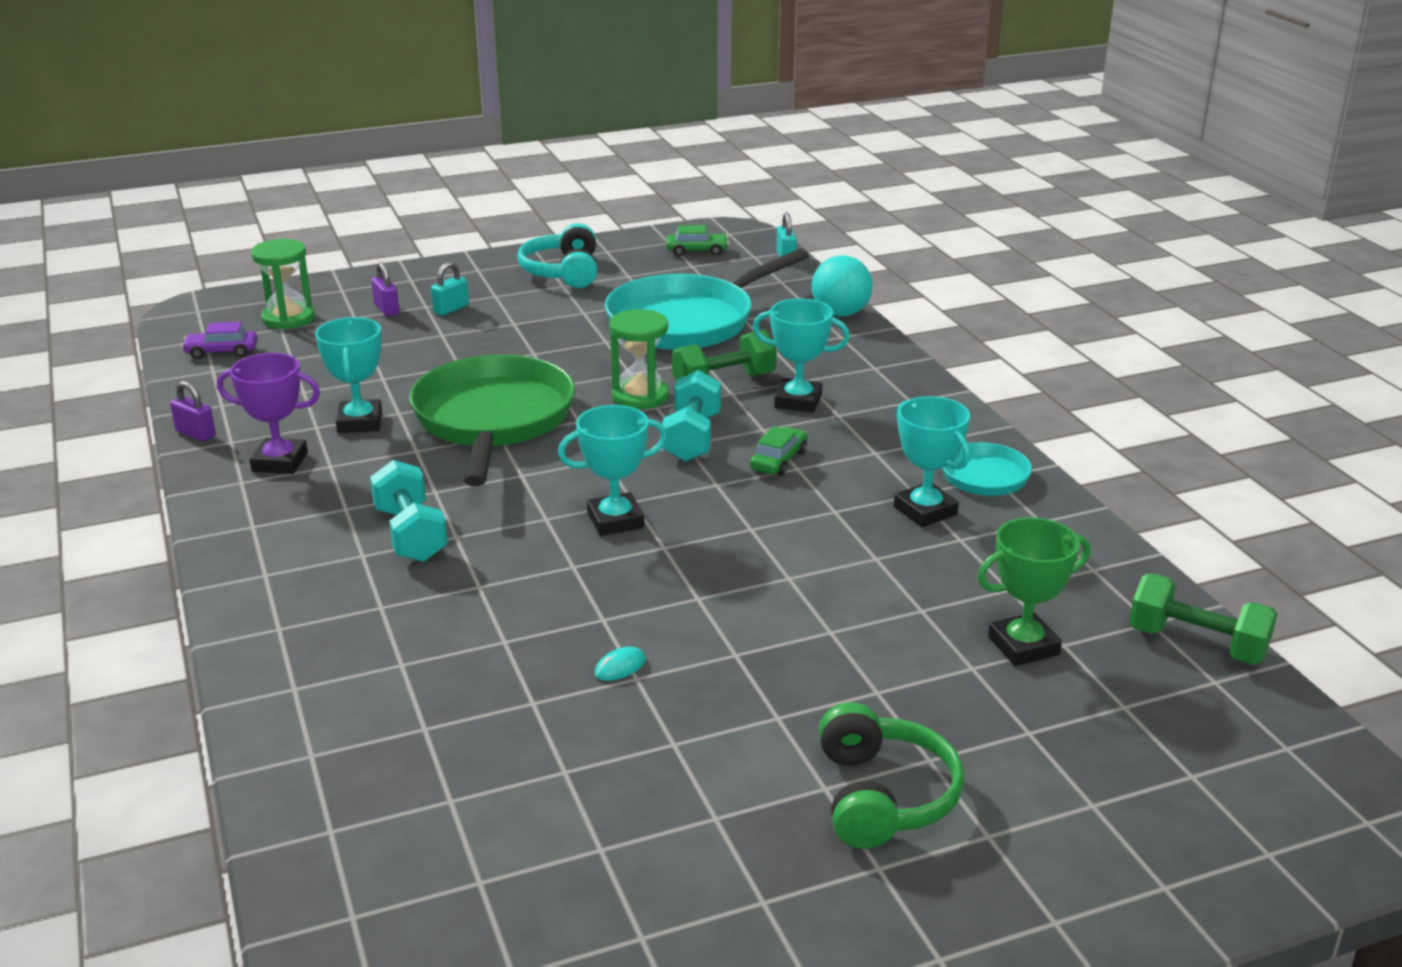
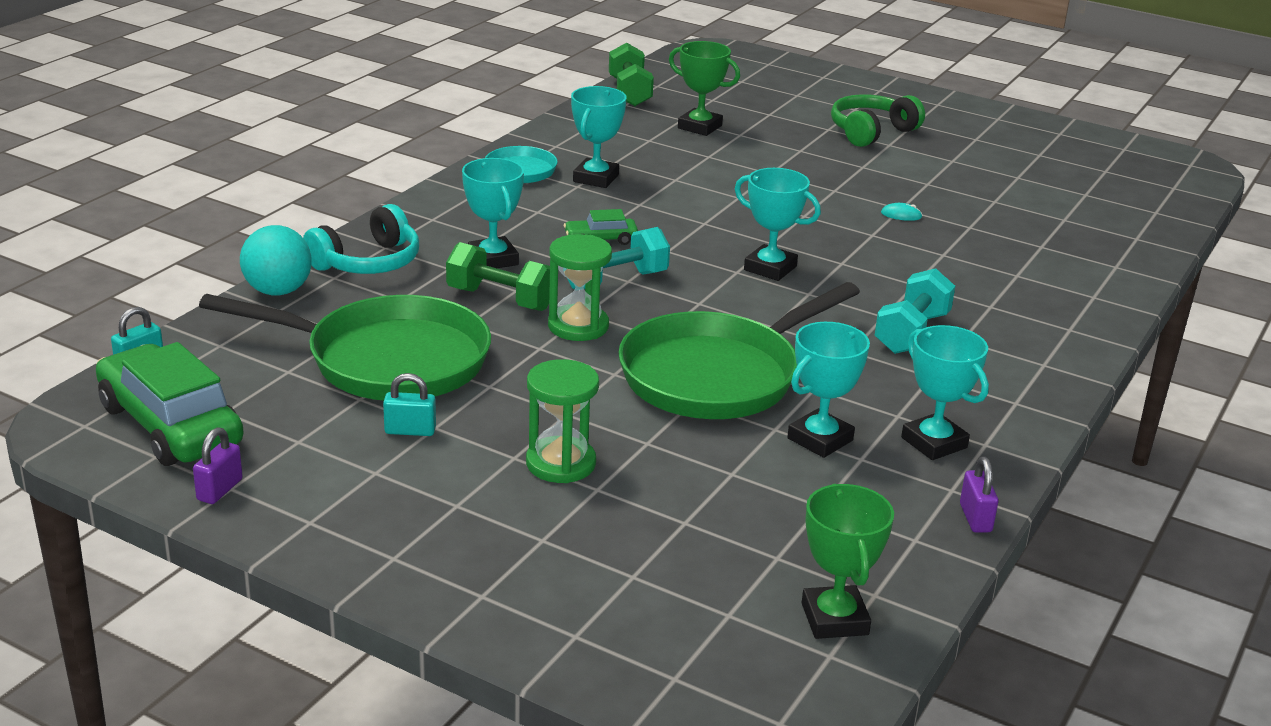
camera: 130 degrees left, 0 degrees up
(222, 352) = (834, 619): purple car -> green trophy
(280, 462) = (934, 443): purple trophy -> turquoise trophy
(288, 318) = (700, 625): green hourglass -> green hourglass (560, 463)
(387, 309) = (585, 563): purple padlock -> purple padlock (219, 490)
(451, 309) = (529, 516): turquoise padlock -> turquoise padlock (410, 431)
(563, 272) = (335, 489): turquoise headphones -> turquoise headphones (368, 262)
(688, 321) = (387, 360): turquoise pan -> green pan
(697, 251) = (171, 425): green car -> green car, size x2.14

